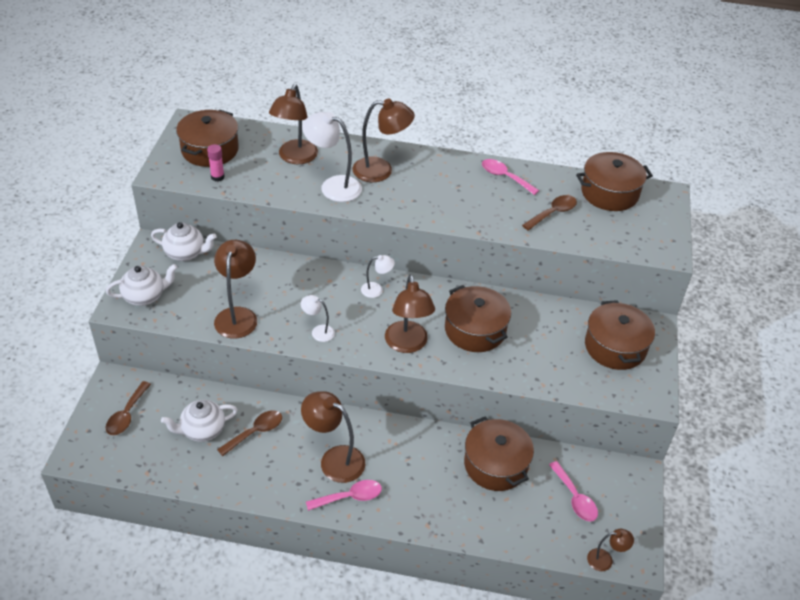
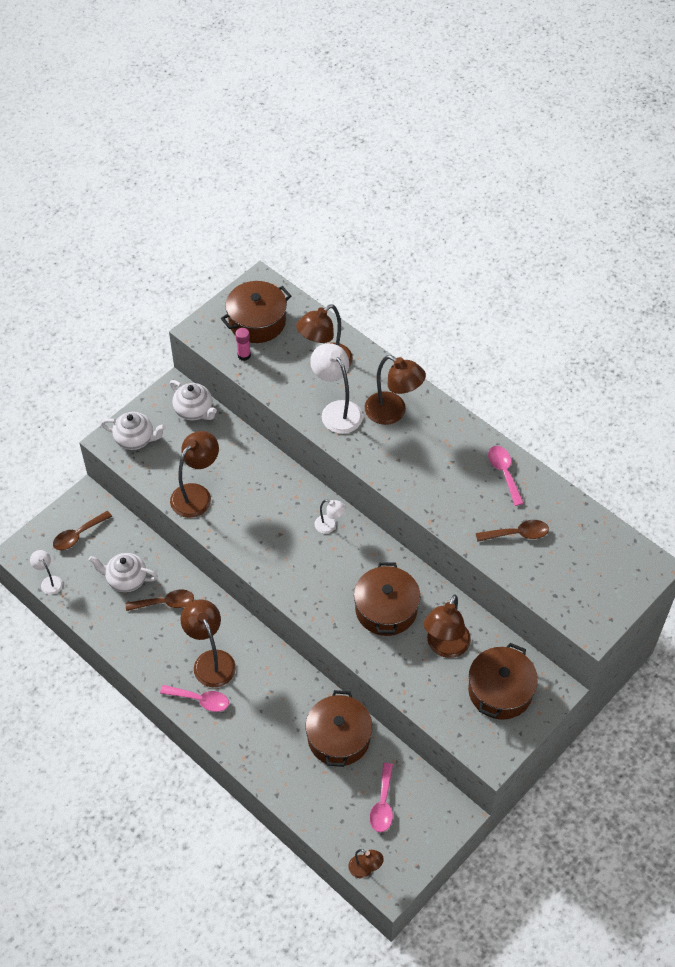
camera: 35 degrees right, 10 degrees up
(318, 331) = (251, 543): white lamp -> white lamp (49, 581)
(407, 344) = (316, 593): brown lamp -> brown lamp (445, 647)
(609, 193) = (593, 538): brown pot -> none

